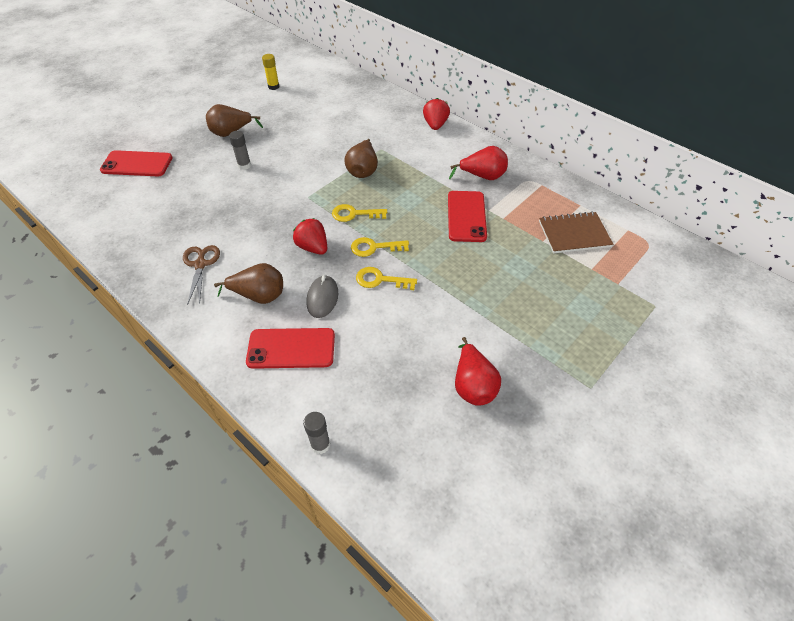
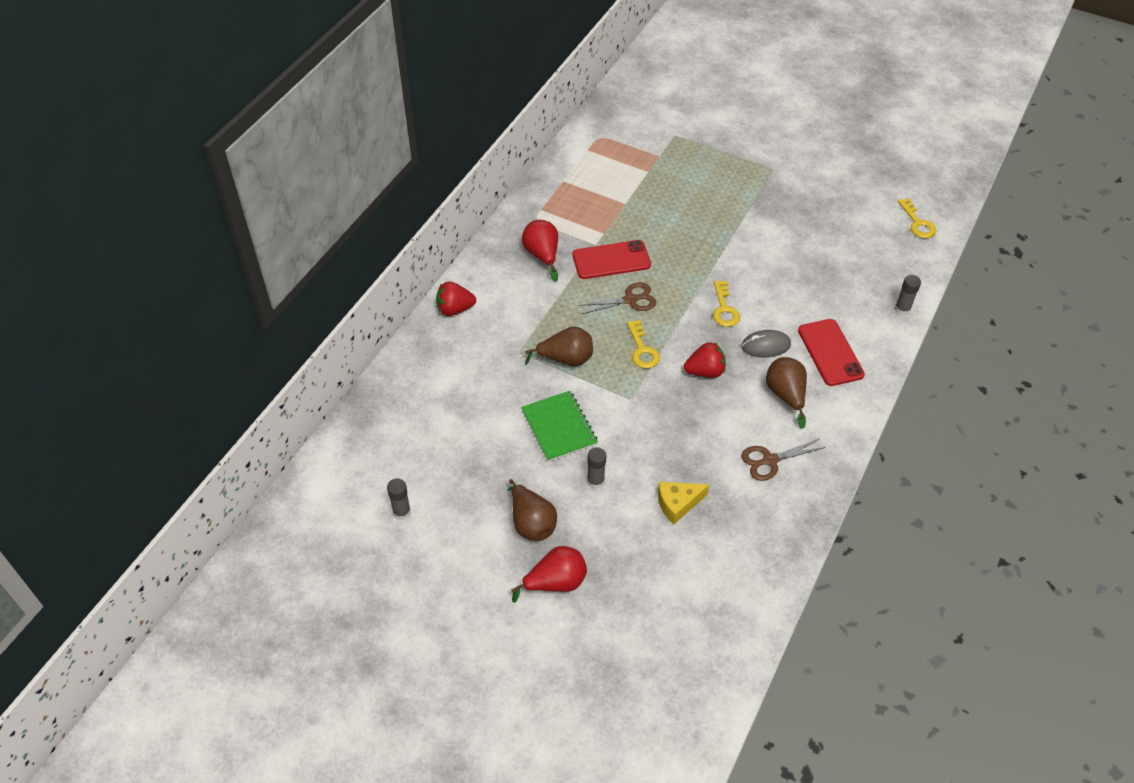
camera: 105 degrees left, 0 degrees up
(137, 164) = (634, 609): red phone -> none
(198, 201) = (678, 504): none -> yellow cheese
(273, 87) = (402, 512): yellow glue stick -> grey glue stick
(301, 156) = (559, 427): none -> green notebook
(313, 247) = (705, 371): red strawberry -> red strawberry turned 135 degrees counterclockwise
(374, 247) = (684, 322): yellow key -> yellow key (917, 223)
(413, 218) = (630, 300): none -> brown scissors
(473, 385) = (805, 232): red pear -> red pear (555, 583)
(574, 234) = (607, 183): brown notebook -> none

